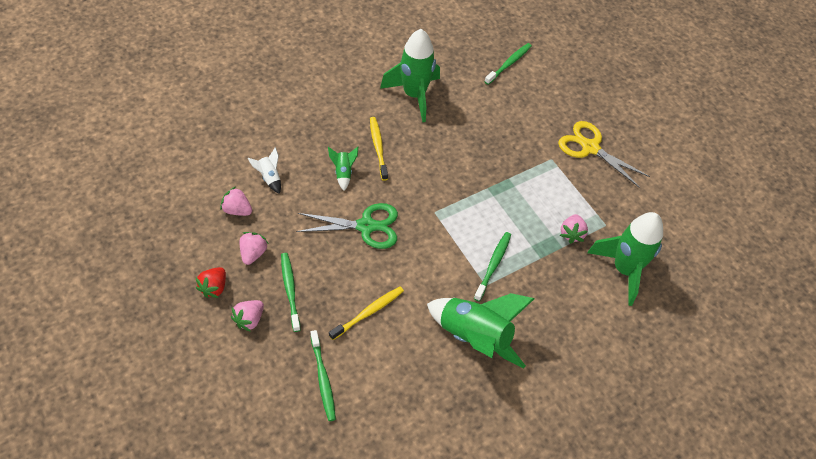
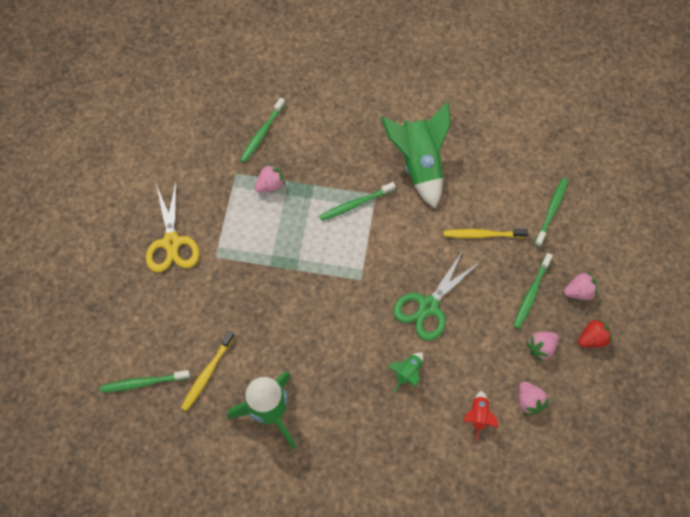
camera: 135 degrees left, 10 degrees up
(269, 177) = (478, 416): white rocket -> red rocket
(366, 226) = (428, 306): green scissors -> green scissors turned 90 degrees counterclockwise
(378, 147) = (354, 377): yellow toothbrush -> yellow toothbrush (207, 374)
(624, 270) = (262, 134): green rocket -> green toothbrush

